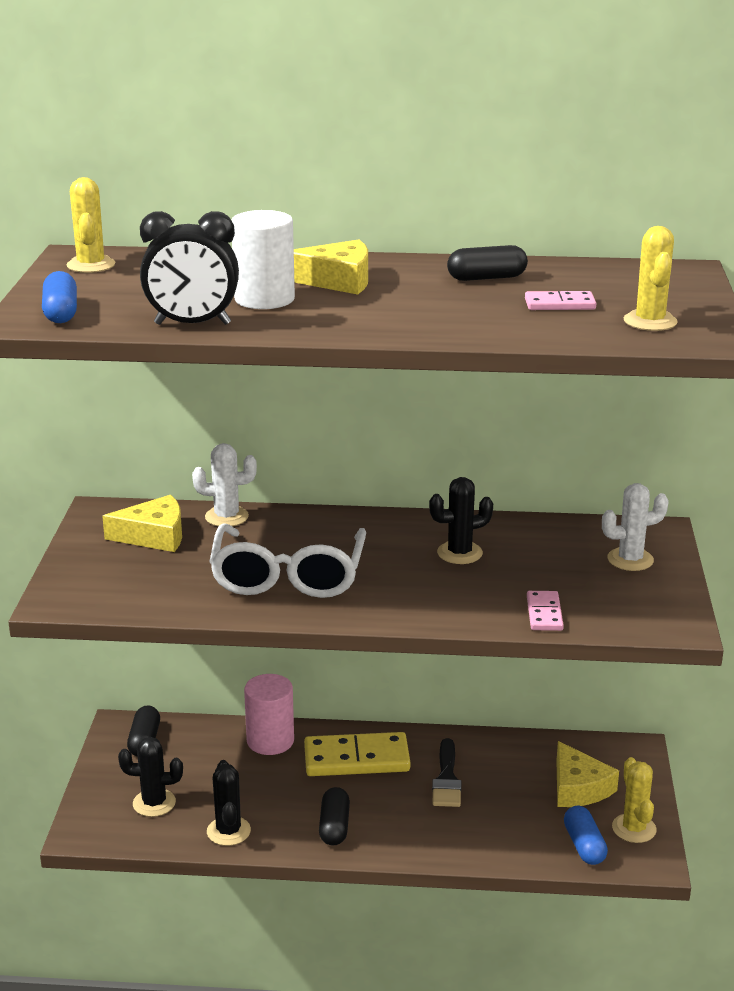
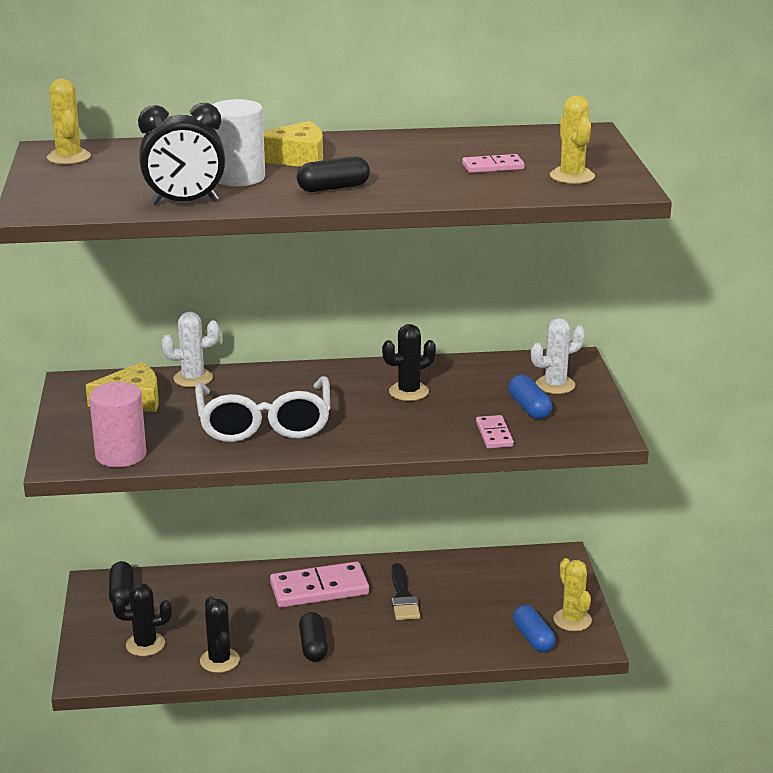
camera: 10 degrees left, 0 degrees up
(61, 312) = (62, 200): blue capsule -> blue capsule (529, 408)
(270, 741) = (237, 582): pink cylinder -> pink cylinder (121, 455)
(356, 759) = (319, 589): yellow domino -> pink domino
(486, 278) = (423, 148): black capsule -> black capsule (333, 188)
(578, 787) = (518, 592): yellow cheese -> none

